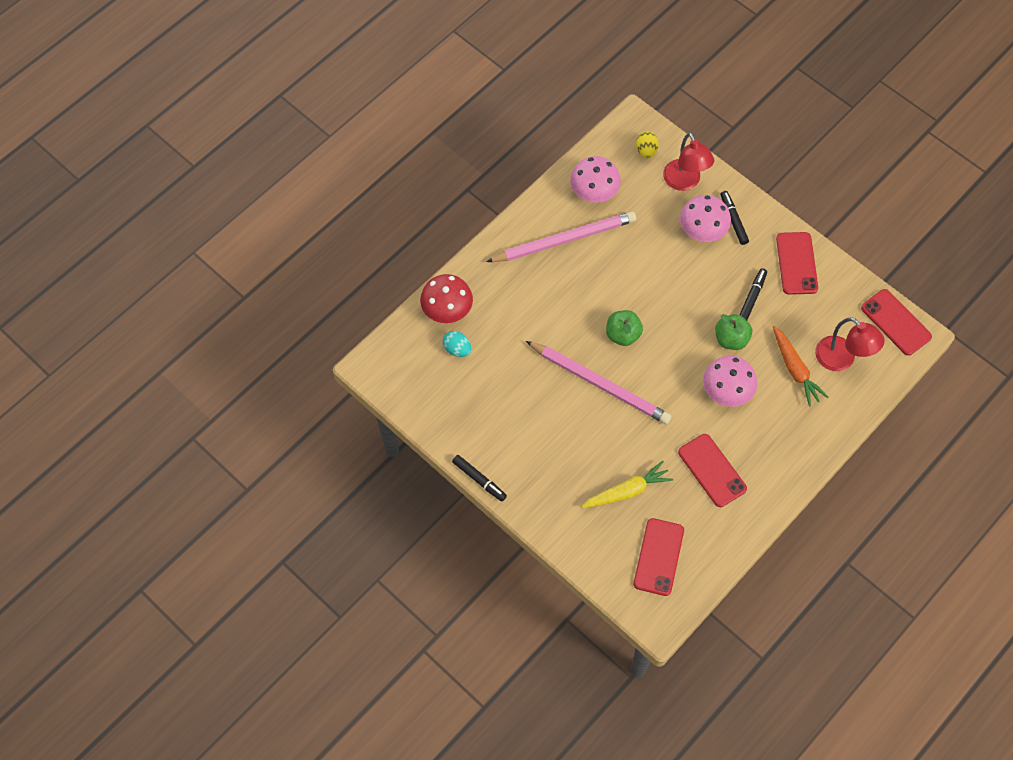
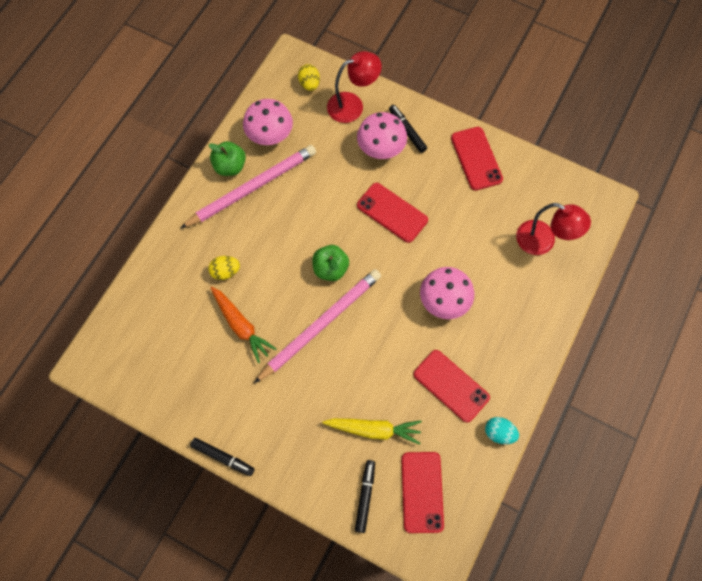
camera: 15 degrees left, 5 degrees up
(447, 309) = (152, 286): red mushroom -> none
(457, 349) = (171, 324): turquoise egg -> turquoise egg (499, 433)
(520, 313) = (225, 271): none -> yellow egg
(600, 384) = (321, 324): pink pencil -> pink pencil turned 60 degrees counterclockwise
(627, 491) = (374, 429): yellow carrot -> yellow carrot turned 45 degrees clockwise
(684, 182) = (352, 105): red lamp -> red lamp turned 75 degrees counterclockwise
(731, 339) = (435, 247): green apple -> green apple (230, 166)
(752, 297) = (444, 201): black marker -> black marker (365, 496)
(795, 369) = (502, 262): orange carrot -> orange carrot (241, 326)
(896, 322) = (582, 193): red phone -> red phone (392, 212)

